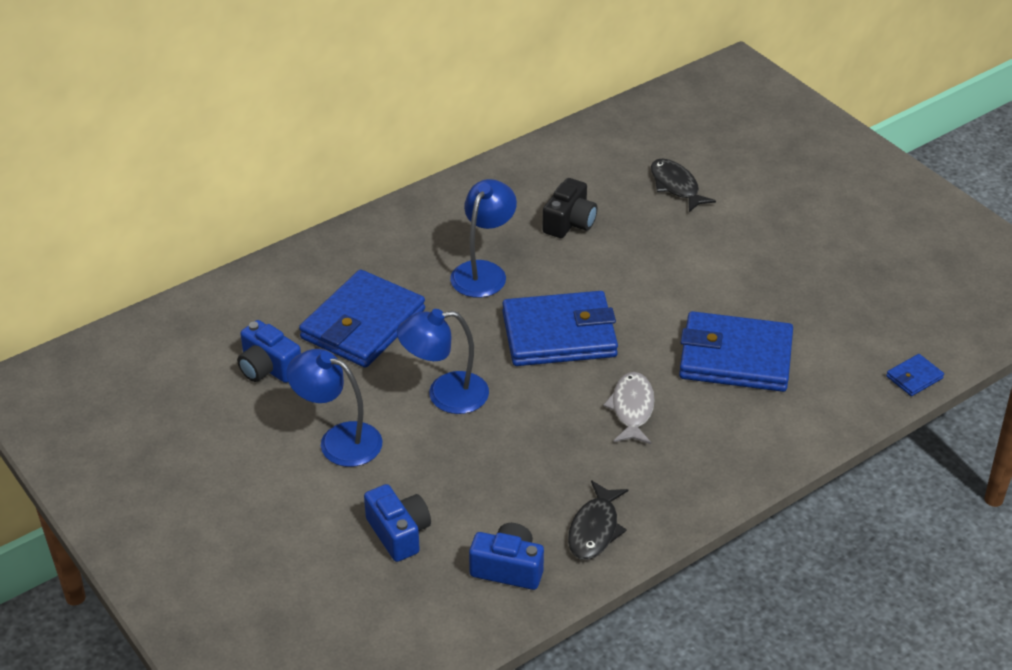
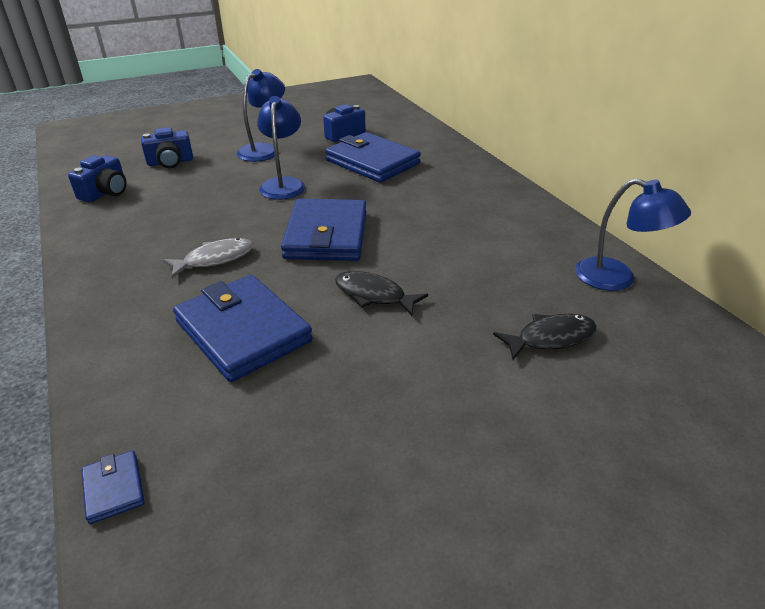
camera: 100 degrees right, 5 degrees down
(483, 271) = (419, 209): blue lamp -> blue lamp (617, 279)
(569, 222) = (484, 258): black camera -> none
(595, 529) = (105, 227): black fish -> black fish (374, 295)
(632, 409) = (215, 259): grey fish -> grey fish turned 45 degrees counterclockwise
(735, 357) = (243, 331): blue wallet -> blue wallet turned 60 degrees counterclockwise

